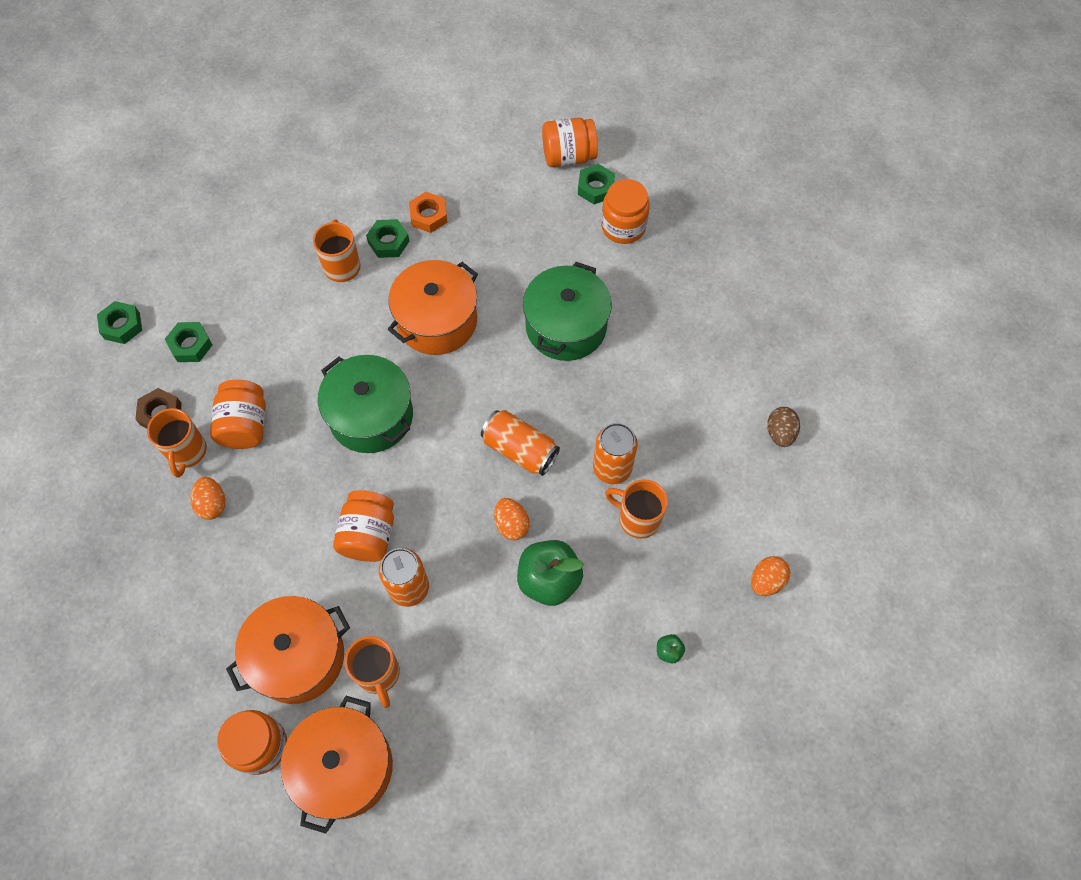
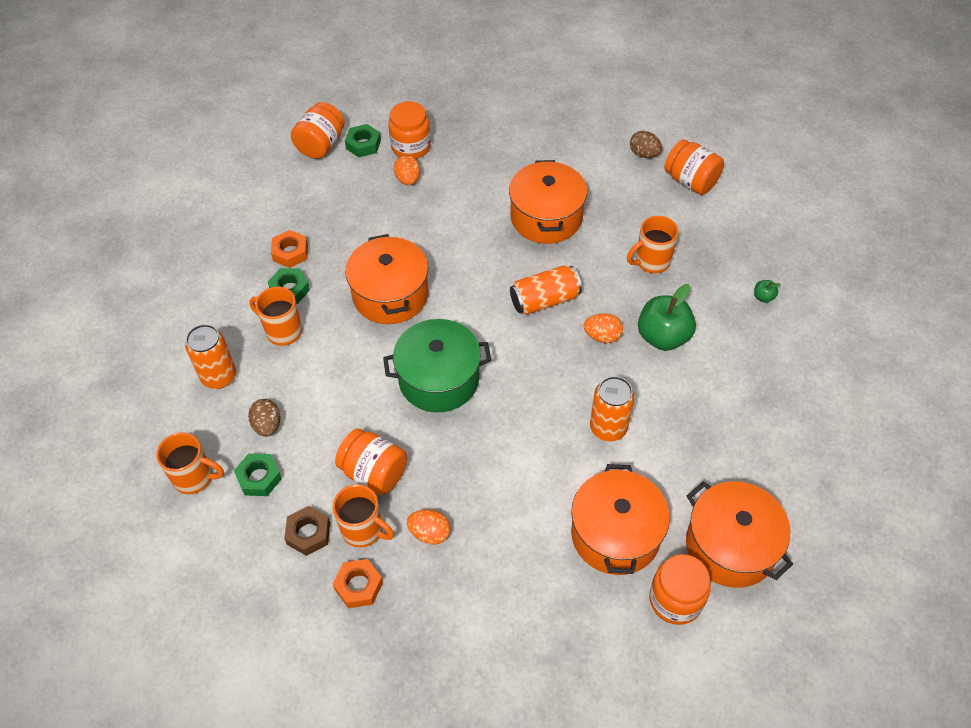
camera: 55 degrees left, 10 degrees down
(122, 325) = (189, 524): green nut -> none
(134, 481) = (358, 586): none -> orange nut
(242, 318) = (267, 425): none -> brown egg
(369, 535) = (543, 432): orange jar -> orange jar (690, 181)
(378, 674) = (667, 484): orange mug -> orange mug (195, 477)
(566, 326) = (464, 221): green pot -> none
(612, 468) = (601, 255): orange can -> orange can (219, 376)
(623, 392) = (546, 217): none -> orange pot
(766, 581) = (746, 219): orange egg -> orange egg (408, 180)

